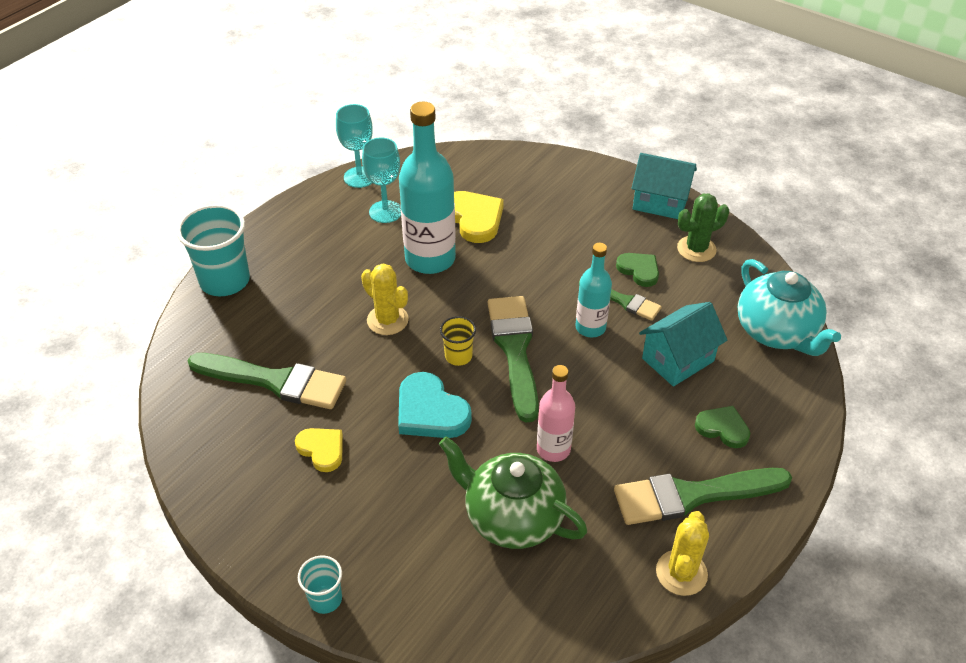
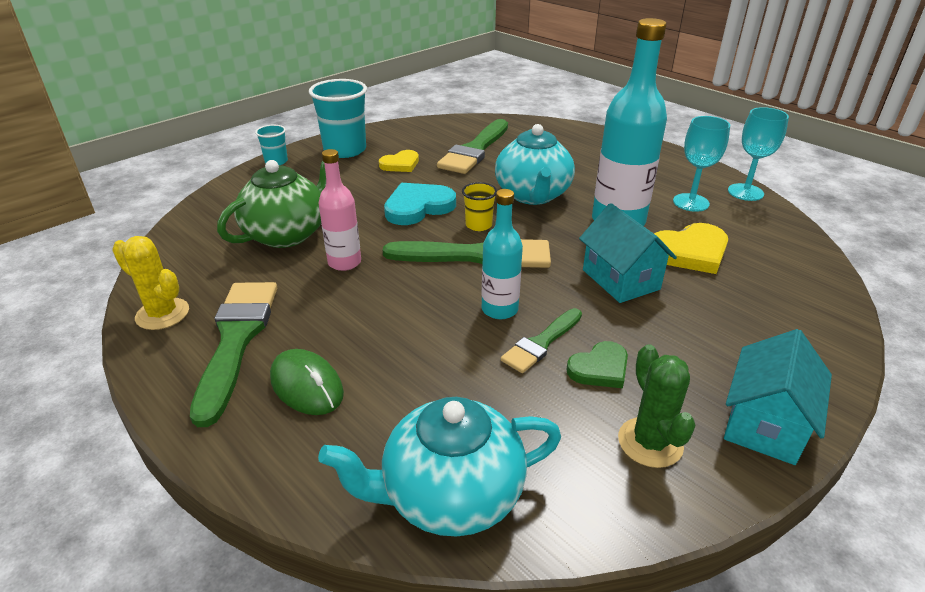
camera: 100 degrees right, 10 degrees down
(225, 281) = (588, 135): turquoise cup -> turquoise cup (345, 150)
(387, 320) = (533, 195): yellow cactus -> turquoise teapot
(678, 360) = (428, 371): turquoise house -> turquoise house (620, 279)
(723, 428) = (307, 385): green heart -> green mouse

